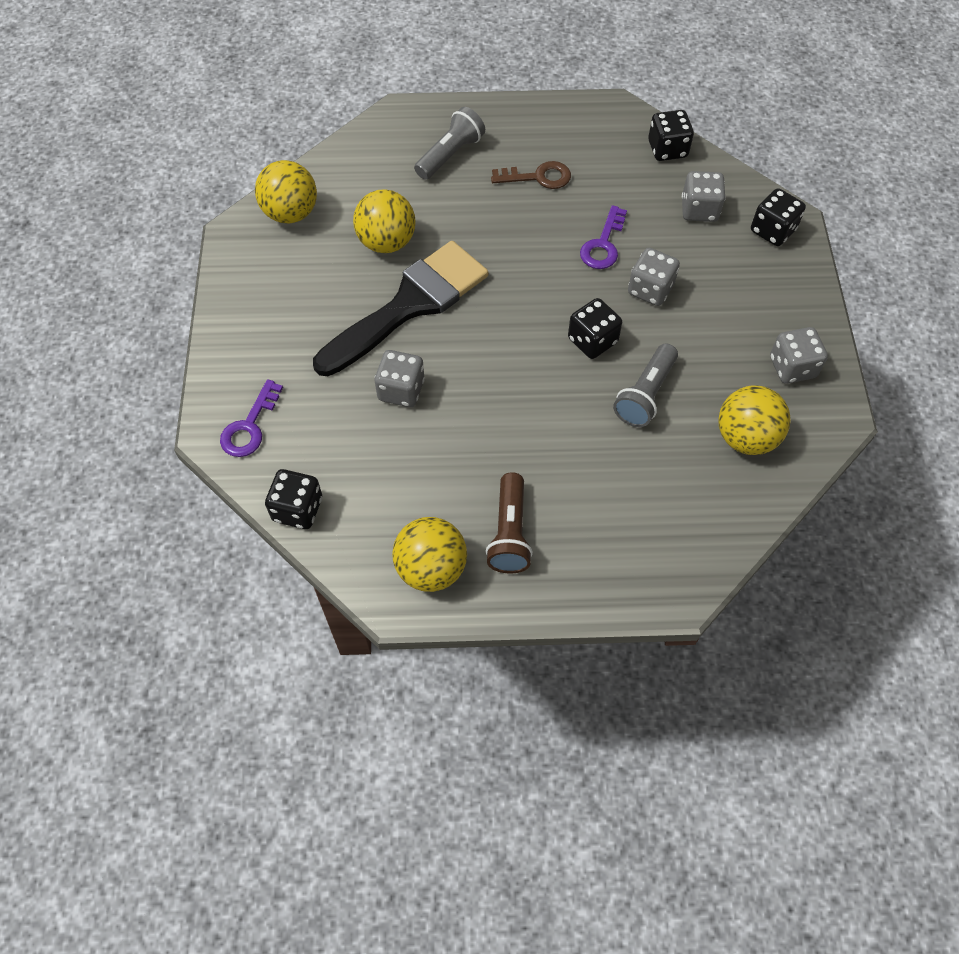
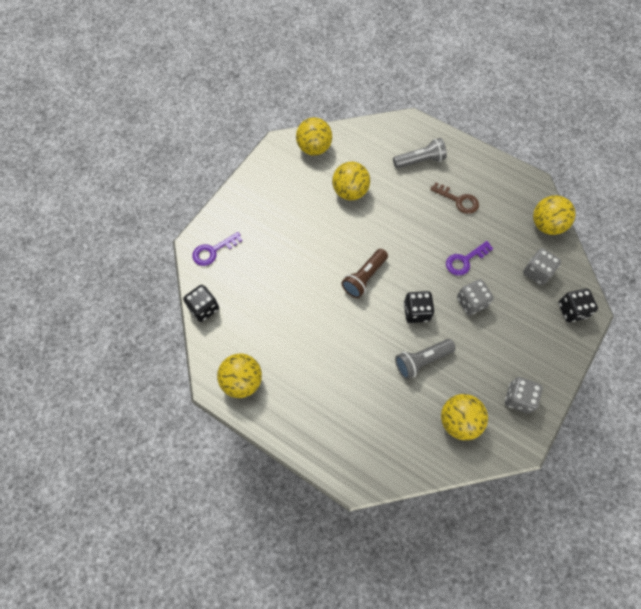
camera: 35 degrees right, 5 degrees up
(401, 390) = (297, 277): grey dice -> none
(409, 305) = (335, 234): black brush -> none
(509, 533) = (293, 389): brown flashlight -> brown flashlight (364, 277)
(667, 149) = (546, 225): black dice -> yellow ball

